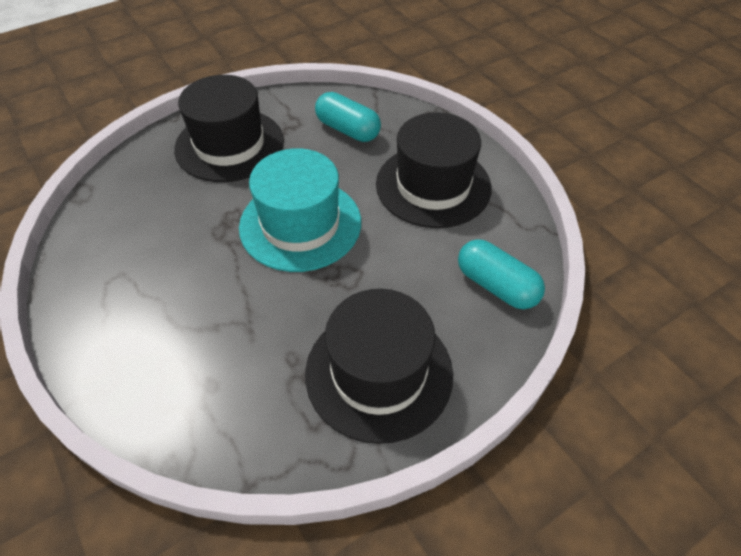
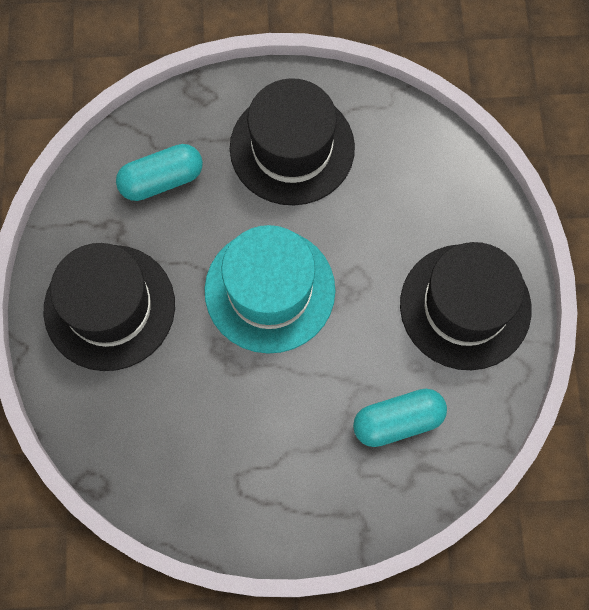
camera: 60 degrees left, 20 degrees up
(496, 285) = (435, 169): turquoise capsule -> turquoise capsule (398, 421)

